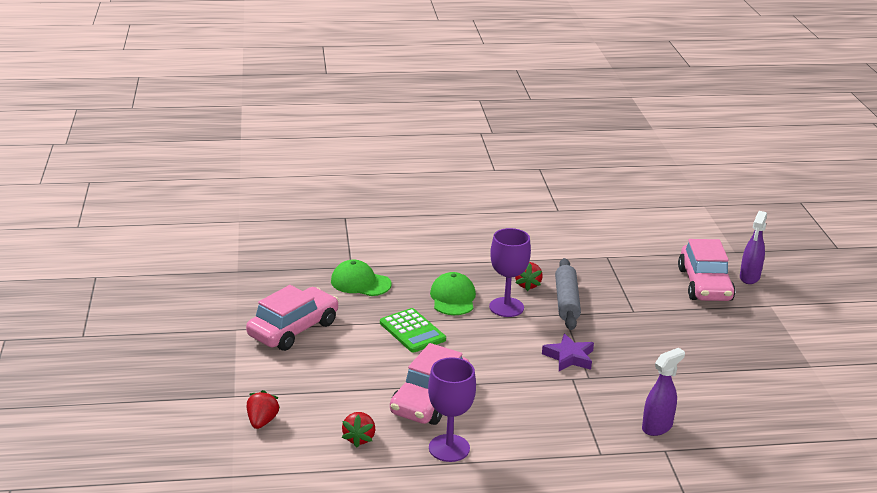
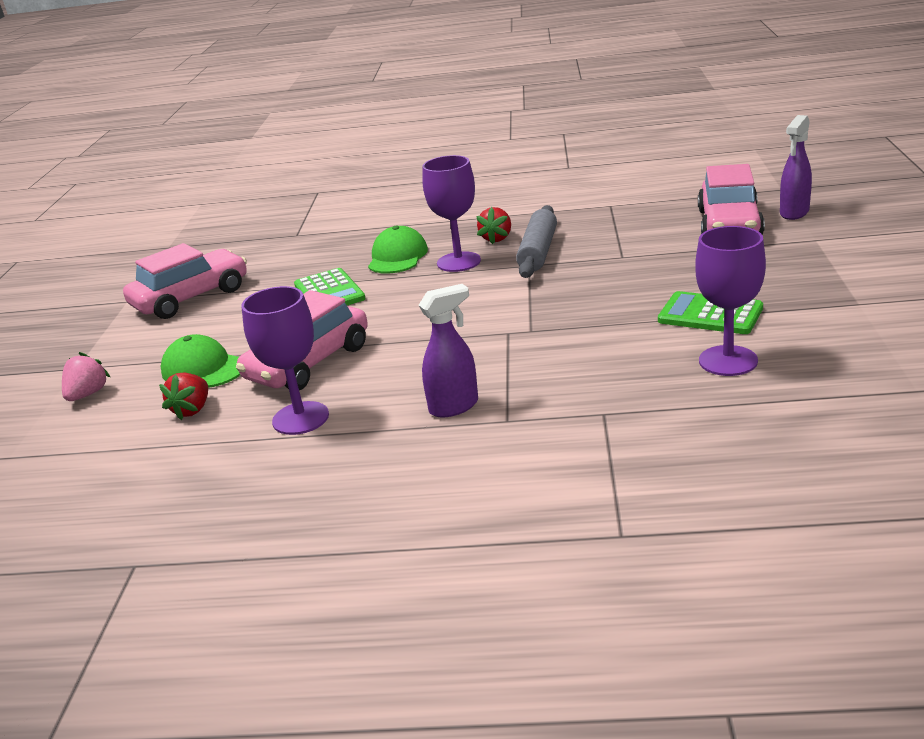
camera: 15 degrees right, 0 degrees up
(262, 421) = (88, 394): red strawberry -> pink strawberry
(360, 283) = (297, 249): green cap -> green cap (204, 369)
(569, 357) = (514, 309): purple star -> none
(657, 427) = (603, 385): purple spray bottle -> purple spray bottle (454, 406)
(713, 370) = (710, 314): none -> green calculator
(735, 410) = (728, 361): none -> purple goblet

